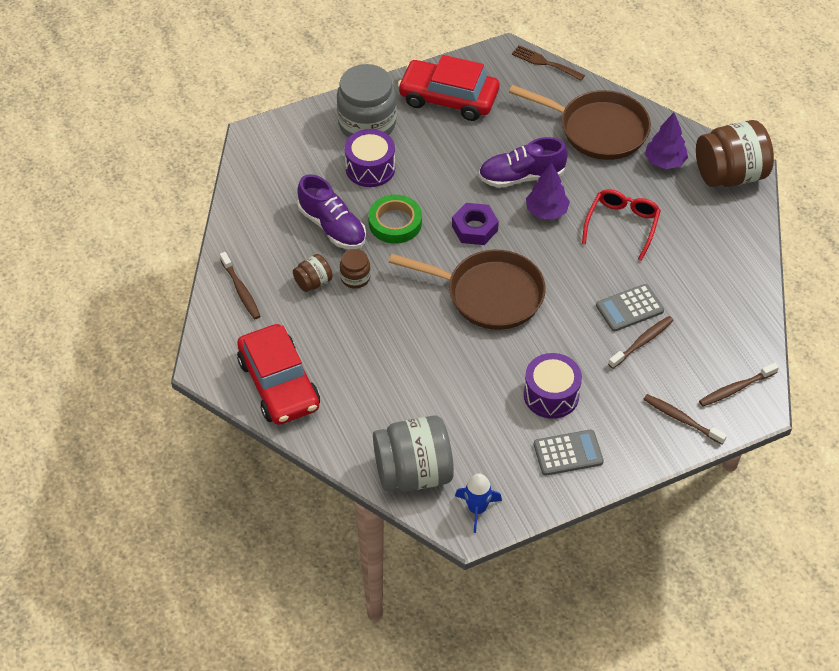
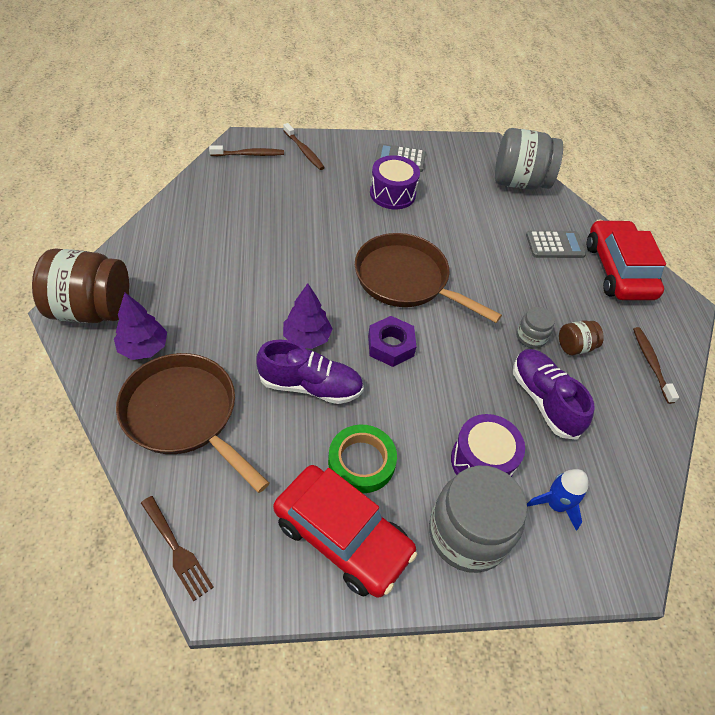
camera: 165 degrees left, 0 degrees up
(355, 278) = (531, 337): brown jar -> grey jar
(395, 223) = (473, 381): green tape -> green tape (361, 461)
(477, 509) = (480, 151): blue rocket -> blue rocket (555, 505)
(622, 225) = (241, 298): red glasses -> none
(629, 308) = (288, 229): grey calculator -> grey calculator (555, 245)
(642, 342) = (296, 203): brown toothbrush -> none

